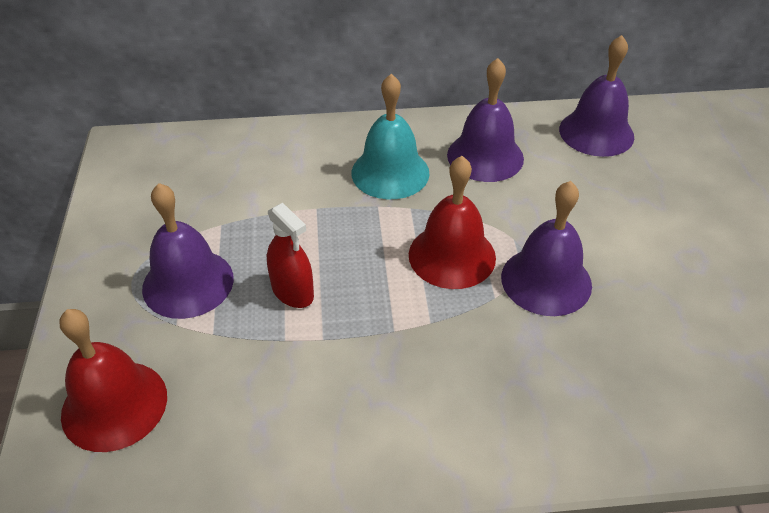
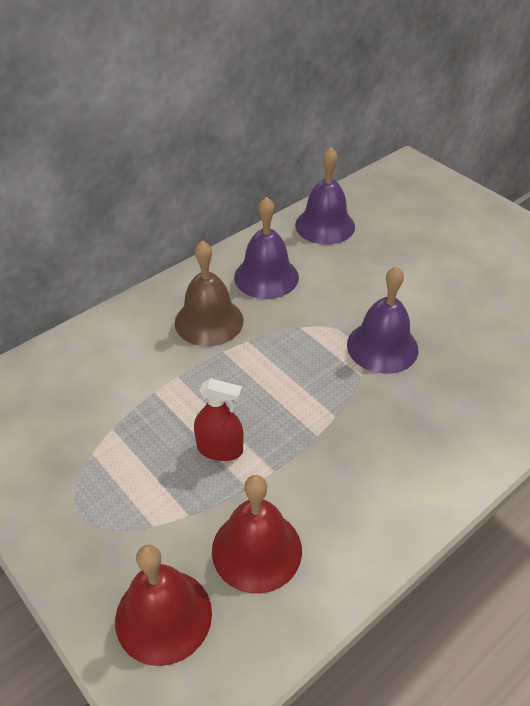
camera: 35 degrees left, 0 degrees up
(188, 283) = (130, 489): purple bell -> none
(390, 172) = (209, 321): turquoise bell -> brown bell
(452, 255) = (308, 361): red bell -> red bell (256, 550)

